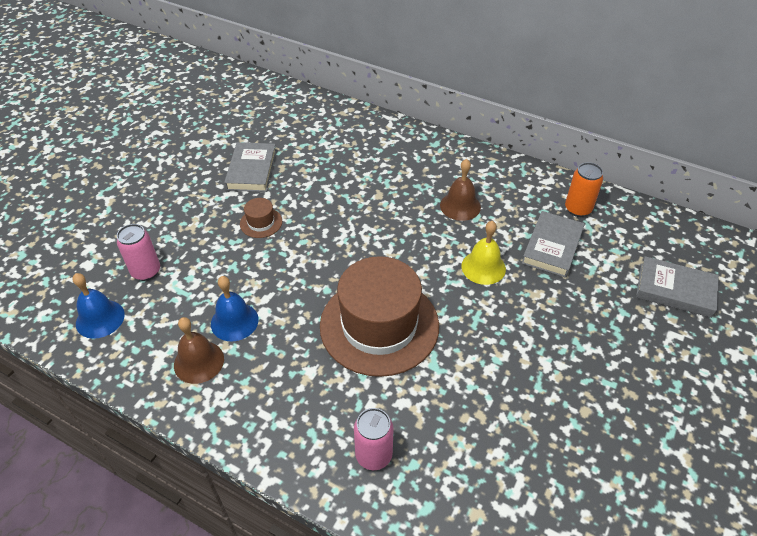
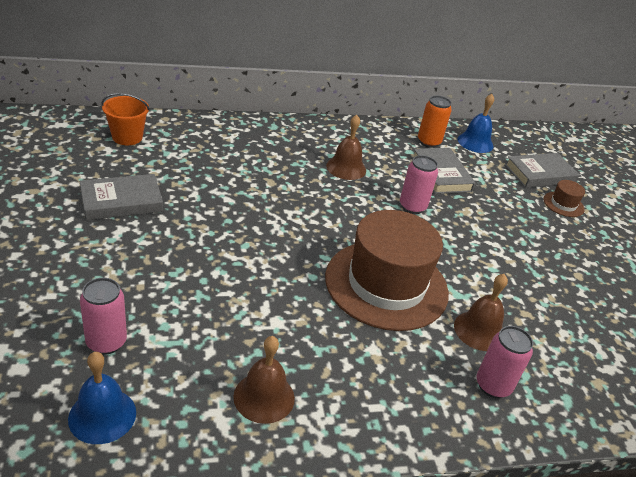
camera: 45 degrees left, 10 degrees down
(234, 321) = (258, 343): blue bell -> blue bell (475, 142)
(252, 170) = (121, 201): grey book -> grey book turned 75 degrees counterclockwise
(261, 222) = (185, 244): brown hat -> brown hat (563, 204)
(306, 117) = (127, 137): none -> orange bucket
(416, 405) = (479, 330): none -> brown bell
(483, 267) = (412, 207): yellow bell -> pink can

